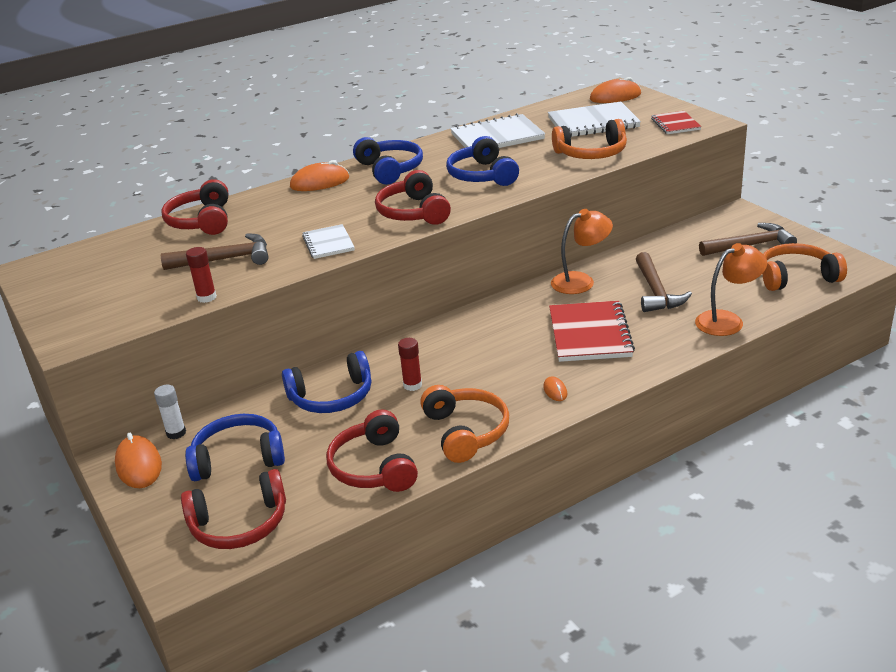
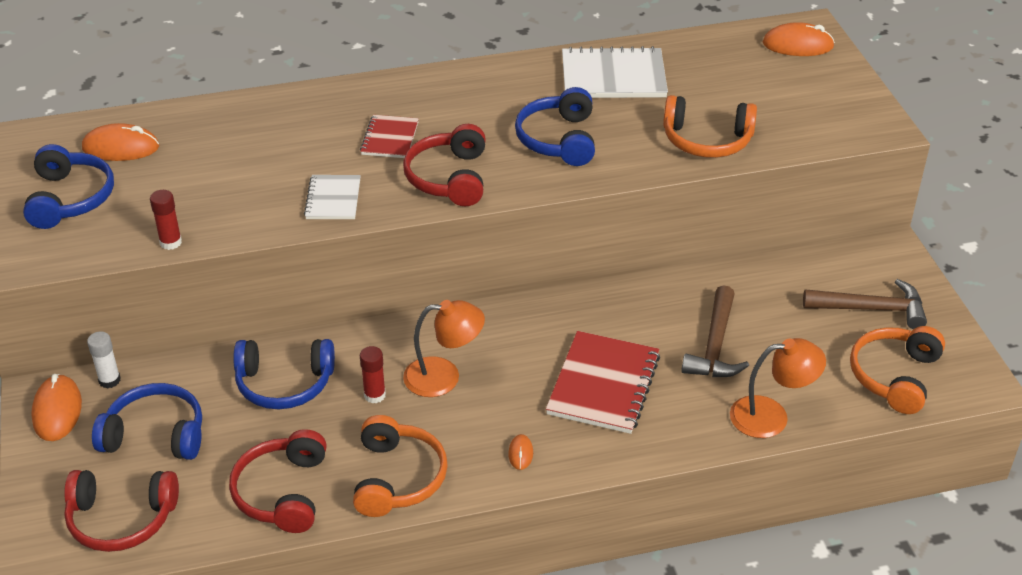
camera: 15 degrees right, 10 degrees up
(202, 221) = (218, 120): red headphones -> none
(225, 259) = (214, 189): brown hammer -> none
(320, 182) = (372, 95): orange mouse -> orange mouse (121, 148)
(390, 169) = (460, 97): blue headphones -> blue headphones (70, 198)
(581, 281) = (638, 302): orange lamp -> orange lamp (444, 377)
(593, 123) = (741, 85): white notebook -> none
(675, 124) = (839, 118): red notebook -> red notebook (390, 138)
(796, 277) = (894, 376): orange headphones -> orange headphones turned 75 degrees counterclockwise

